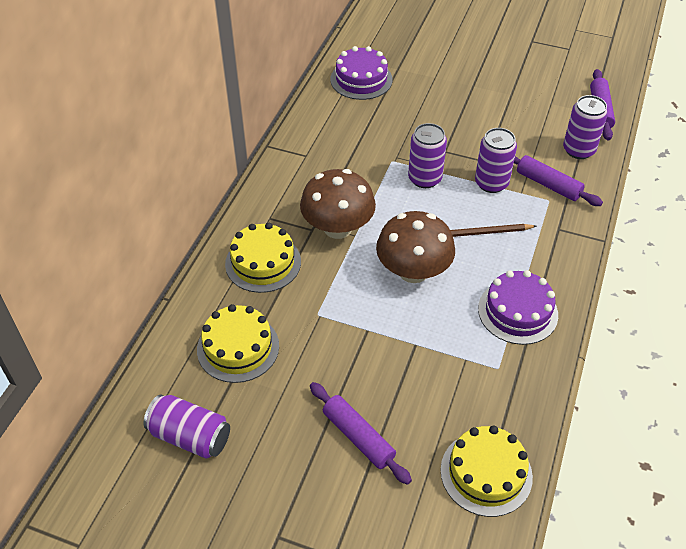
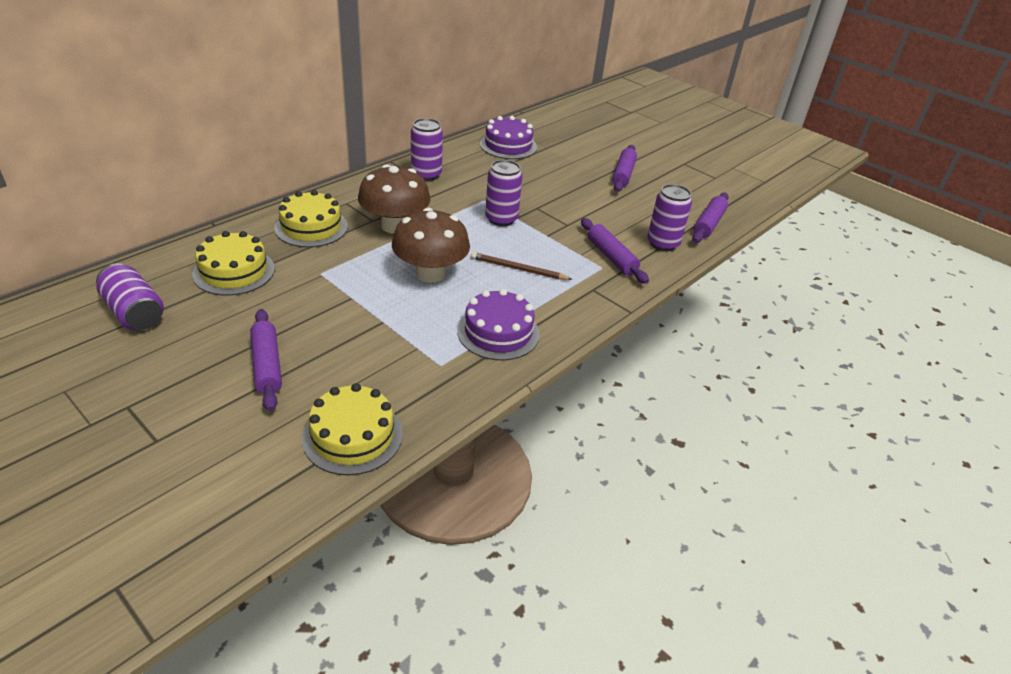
camera: 20 degrees right, 10 degrees down
(490, 77) = (623, 174): none -> purple rolling pin
(491, 183) = (558, 240): purple can -> purple can (426, 174)

